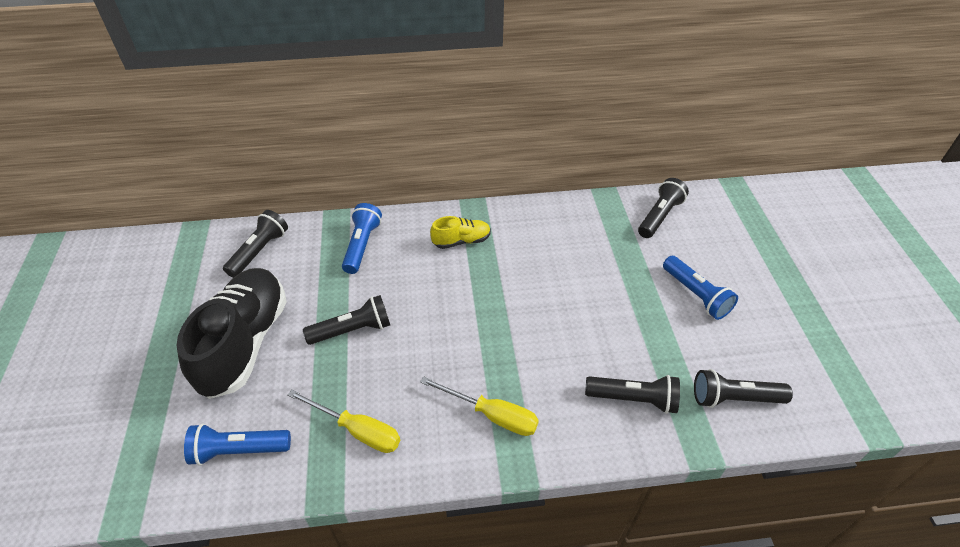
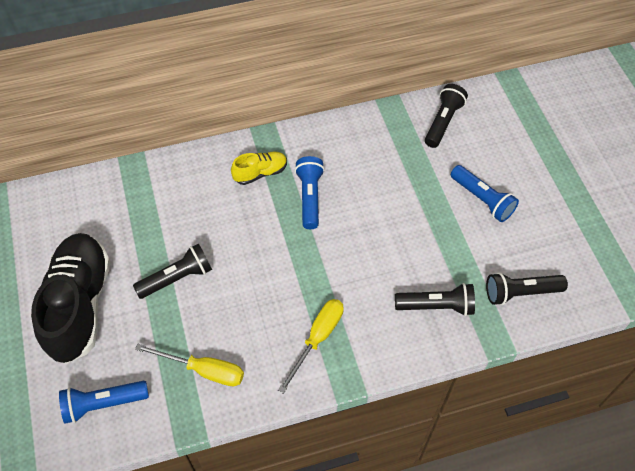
camera: 10 degrees left, 10 degrees up
(259, 251) = (66, 210): black flashlight -> none
(362, 245) = (165, 190): blue flashlight -> blue flashlight (310, 197)
(492, 415) = (317, 339): yellow screwdriver -> yellow screwdriver turned 75 degrees counterclockwise

